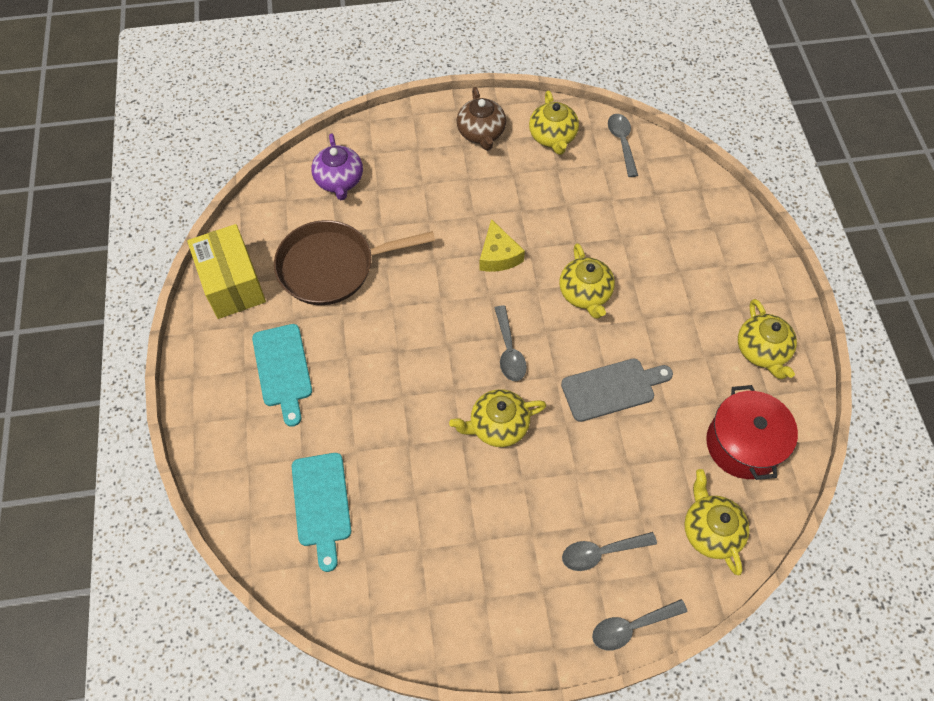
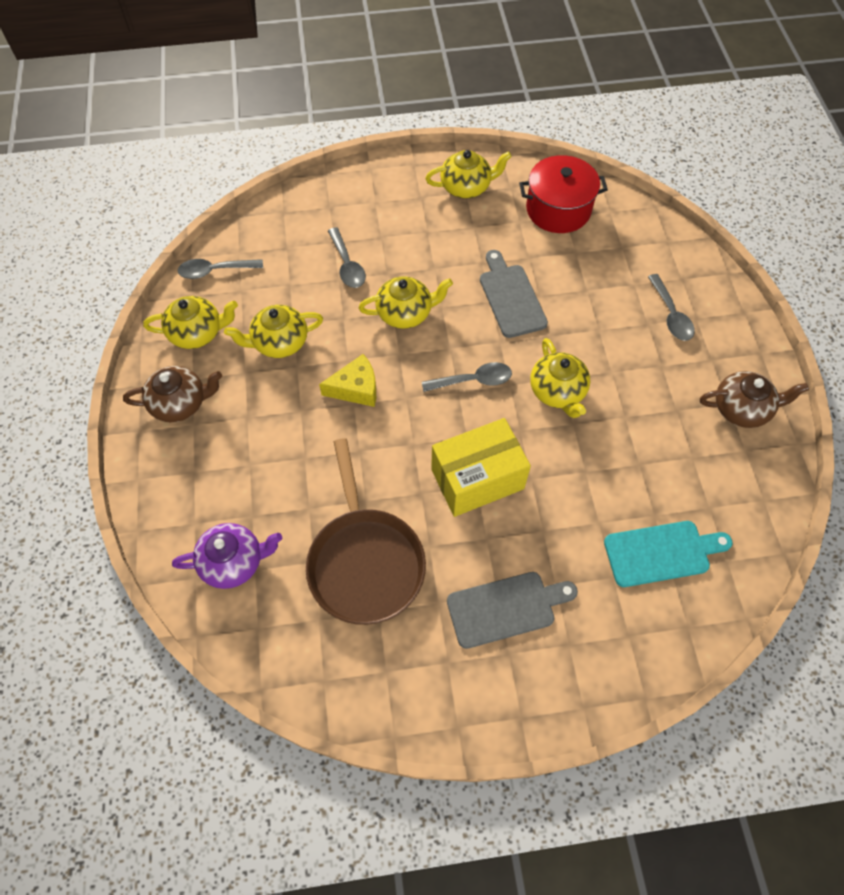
camera: 90 degrees left, 0 degrees up
(233, 284) = (386, 684): yellow box -> yellow box (477, 479)
(283, 369) = (506, 608): turquoise cutting board -> grey cutting board
(479, 612) = (742, 409): none -> brown teapot
(631, 627) = (730, 298): grey spoon -> grey spoon (347, 265)
(710, 530) = (638, 239): yellow teapot -> yellow teapot (279, 342)

